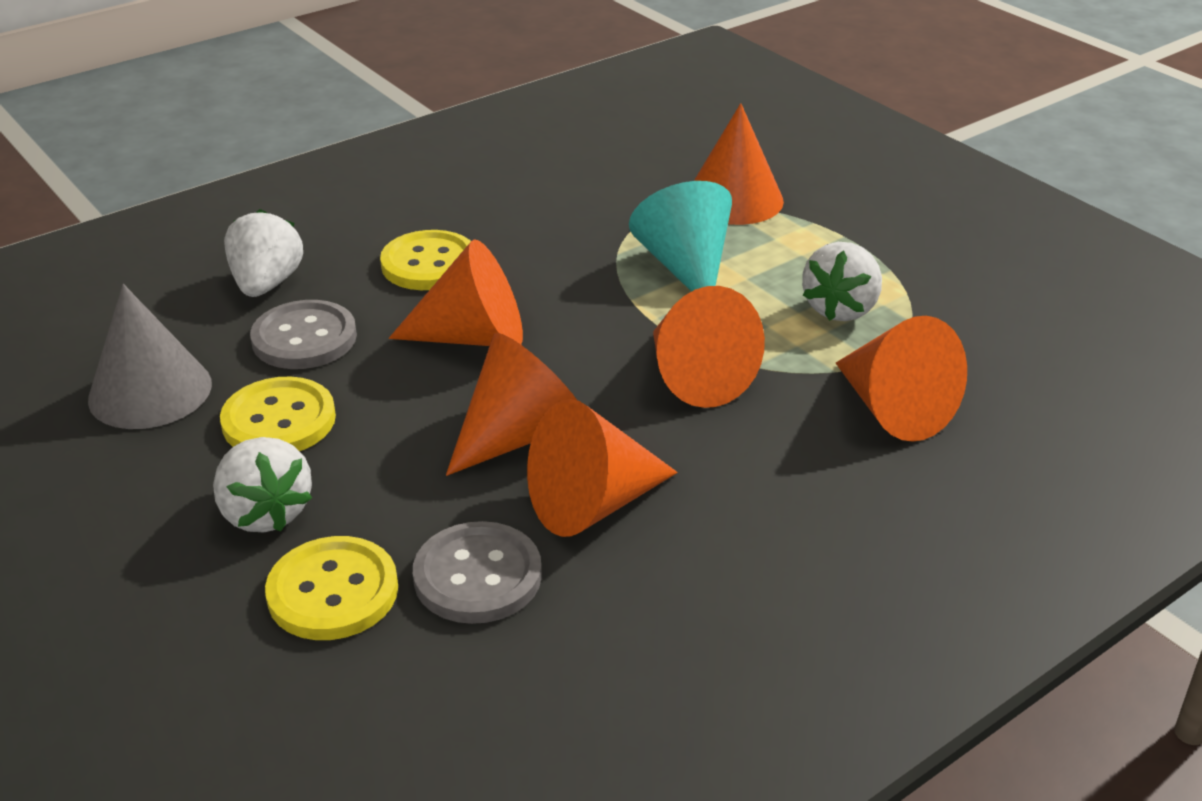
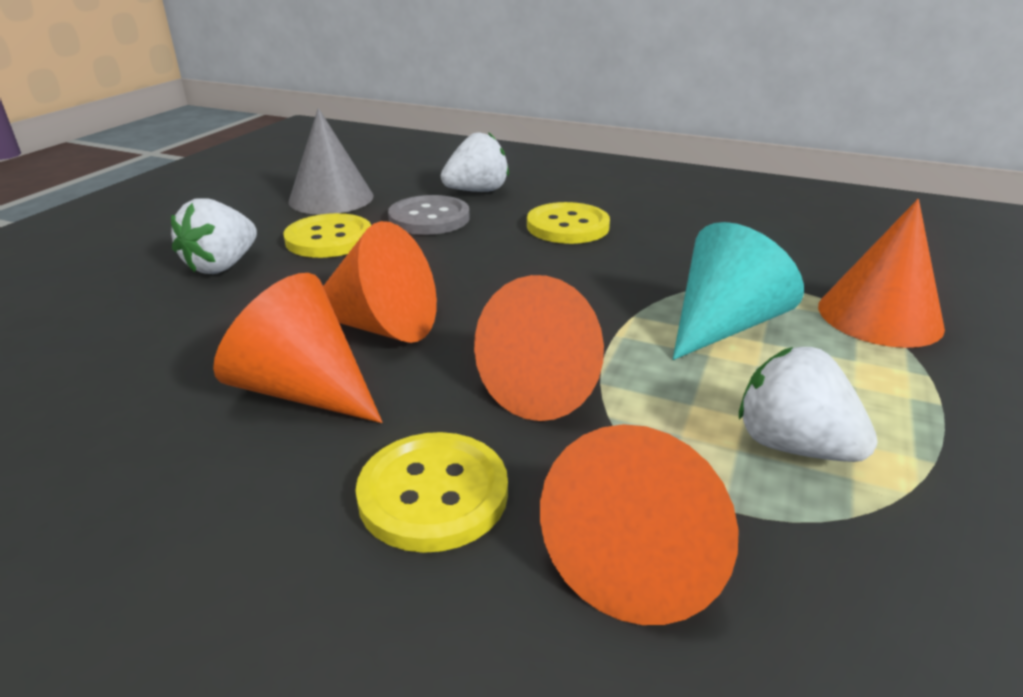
camera: 60 degrees right, 5 degrees down
(333, 591) = (140, 314): yellow button -> yellow button (433, 494)
(473, 337) = (494, 268): orange cone -> none
(477, 576) = (176, 365): grey button -> none
(841, 309) = (793, 445): white strawberry -> white strawberry turned 45 degrees clockwise

